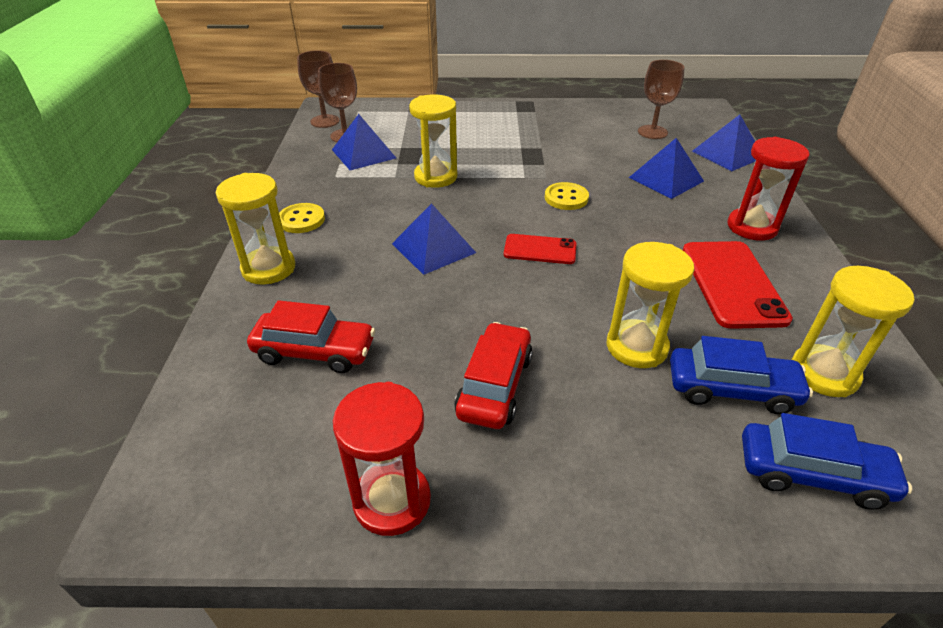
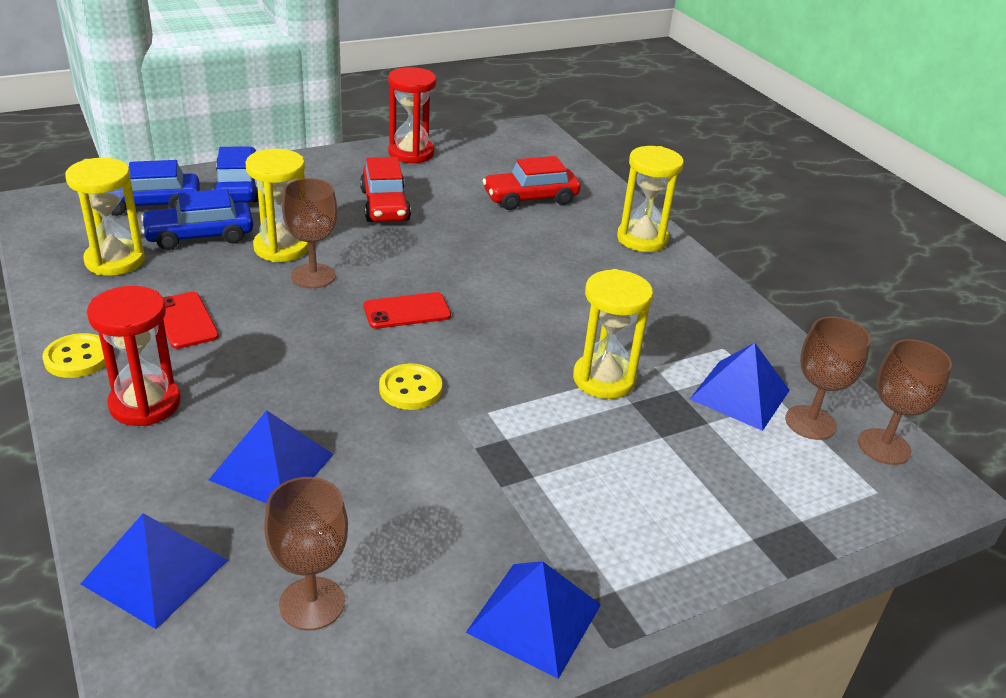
camera: 150 degrees right, 5 degrees down
(301, 220) = (679, 286): yellow button -> yellow button (77, 358)
(433, 248) = (517, 288): blue pyramid -> blue pyramid (534, 618)
(610, 303) = (313, 276): none -> brown goblet
(684, 481) = (238, 187): none -> blue car
(732, 284) = (185, 320): red phone -> red phone, size x0.59

